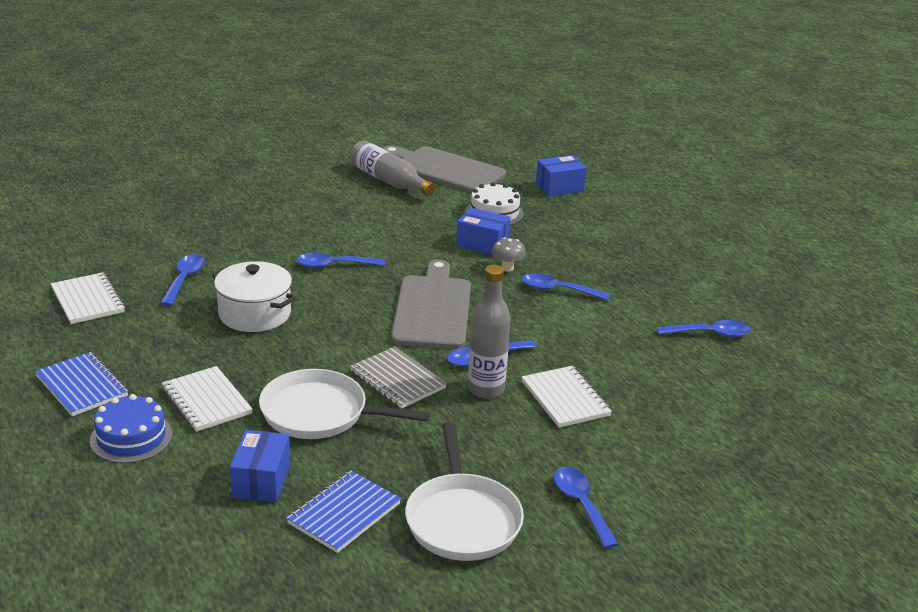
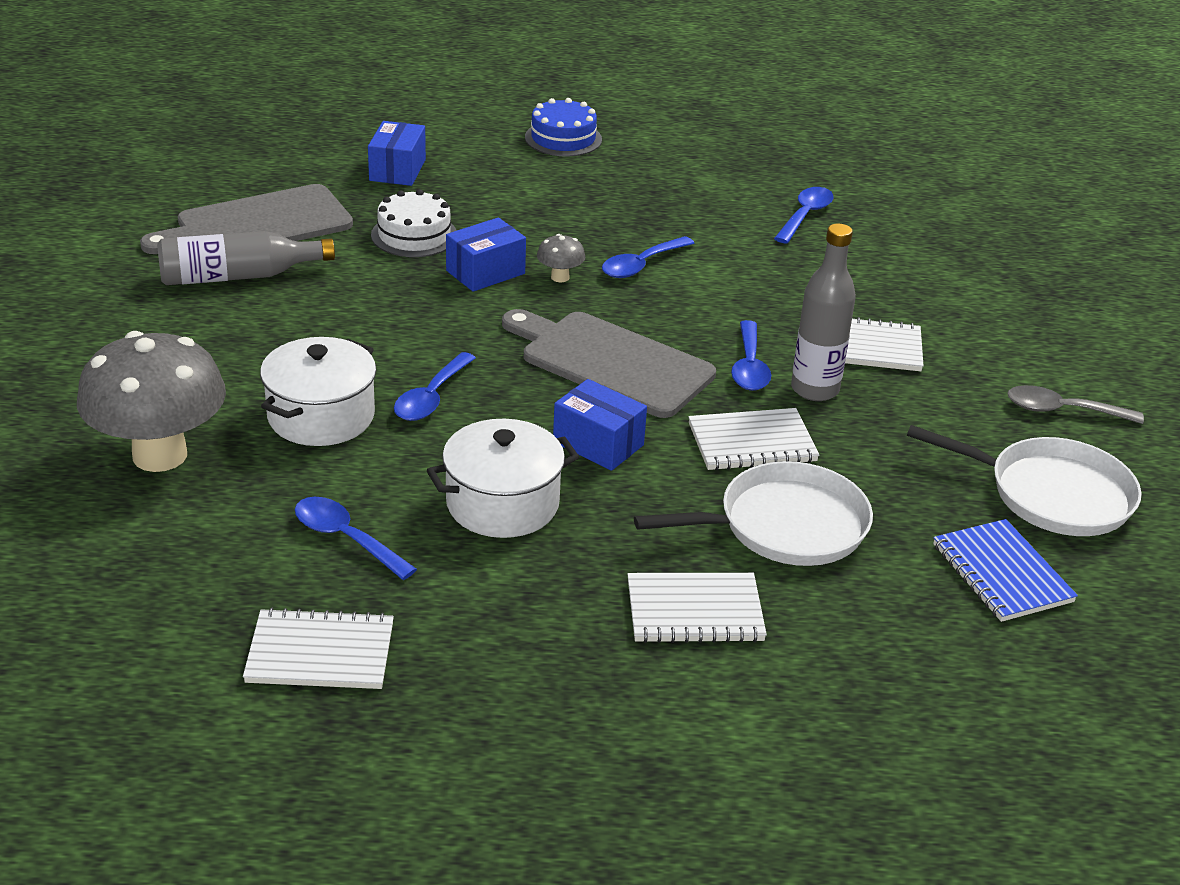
camera: 60 degrees left, 5 degrees up
(82, 386) = (572, 721): blue notebook -> none
(131, 437) = (739, 705): blue cake -> blue cake (563, 138)
(210, 213) = (160, 455): none -> grey mushroom
(261, 481) = (903, 617): blue box -> blue box (598, 443)
(284, 241) = (321, 416): none -> white pot
(319, 413) = (785, 525): white pan -> white pan turned 150 degrees counterclockwise
(398, 380) = (752, 443): grey notebook -> white notebook
(581, 504) = (1062, 411): blue spoon -> grey spoon

